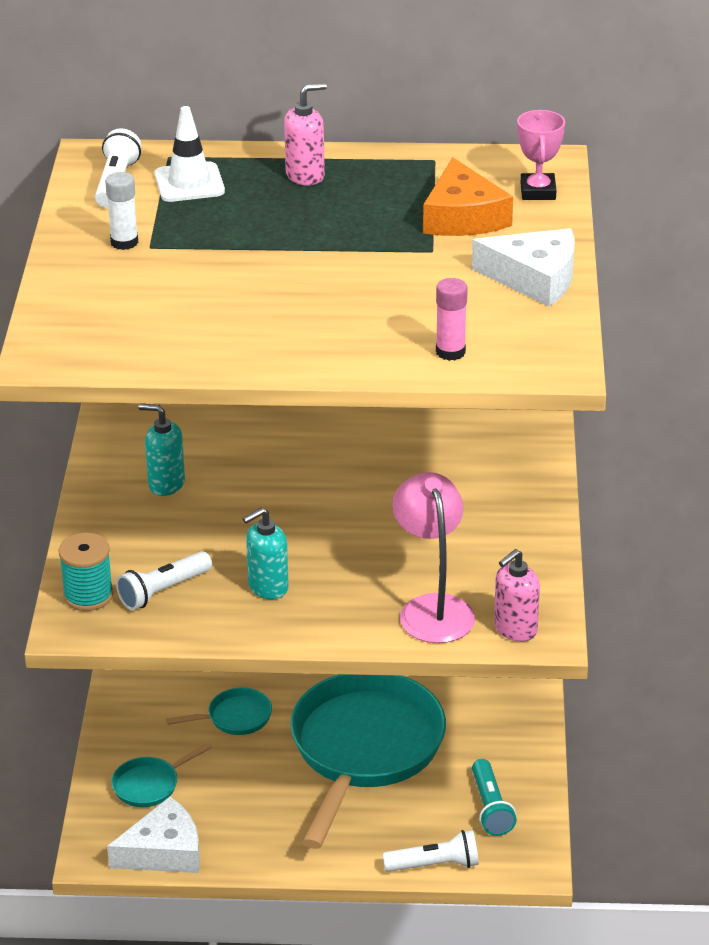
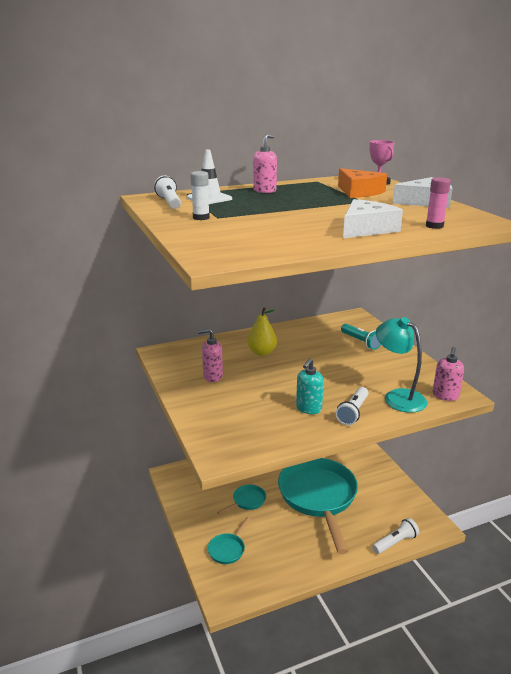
camera: 25 degrees left, 10 degrees down
(88, 595) = (215, 438): turquoise spool -> none
(163, 591) = (255, 425): white flashlight -> white flashlight (353, 412)
(164, 851) = (259, 584): white cheese -> white cheese (366, 229)
(166, 484) = (212, 376): turquoise soap dispenser -> pink soap dispenser
(286, 456) = (262, 352): none -> yellow pear
(433, 608) = (398, 397): pink lamp -> turquoise lamp
(490, 807) = (395, 506): turquoise flashlight -> turquoise flashlight (361, 342)

